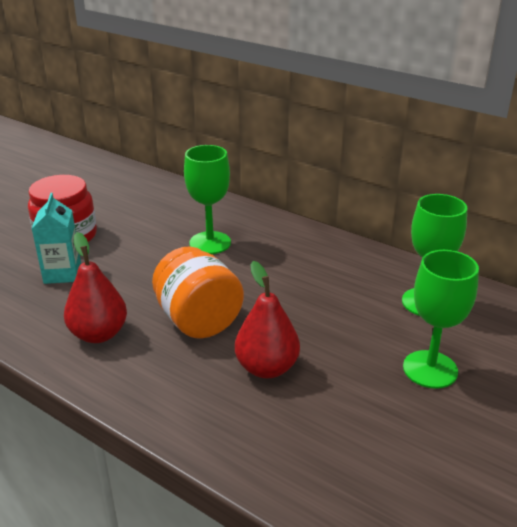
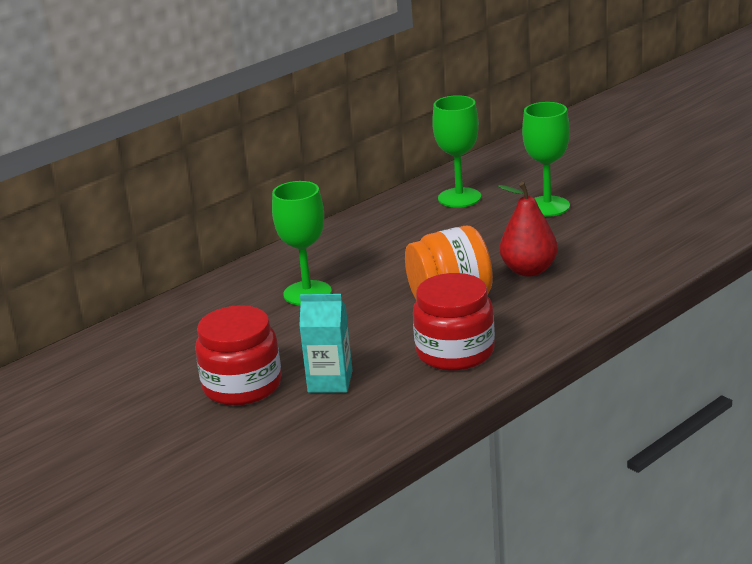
camera: 75 degrees left, 5 degrees down
(99, 334) = (455, 352): red pear -> red jar

